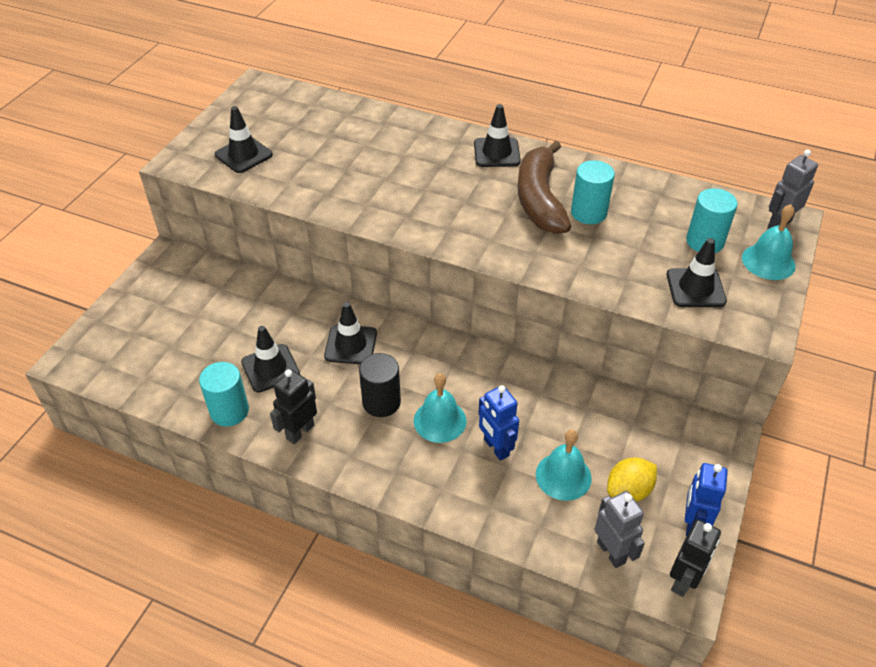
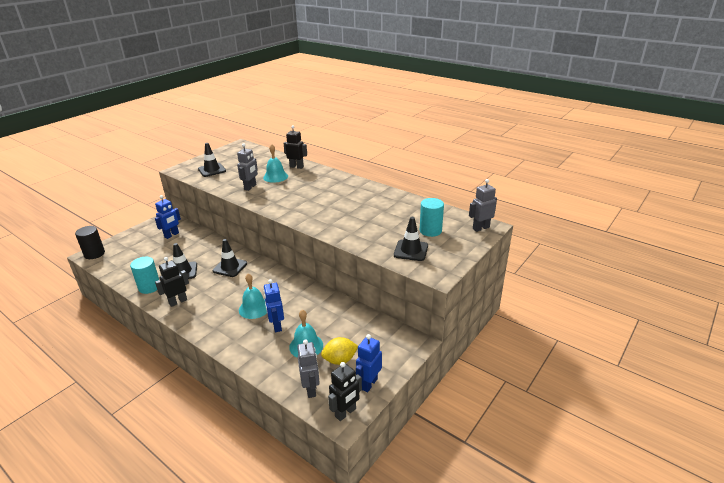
camera: 15 degrees right, 15 degrees down
(202, 292) = (172, 235): none -> blue robot
(343, 187) = (250, 187): none -> grey robot
(381, 402) = (229, 295): black cylinder -> black cylinder (94, 254)
(399, 127) = (296, 167): none -> black robot
(496, 153) = (340, 181): black traffic cone -> none
(539, 199) = (349, 202): brown banana -> none
(588, 213) = (372, 211): turquoise cylinder -> none
(768, 261) = (463, 244): turquoise bell -> turquoise bell (275, 177)

